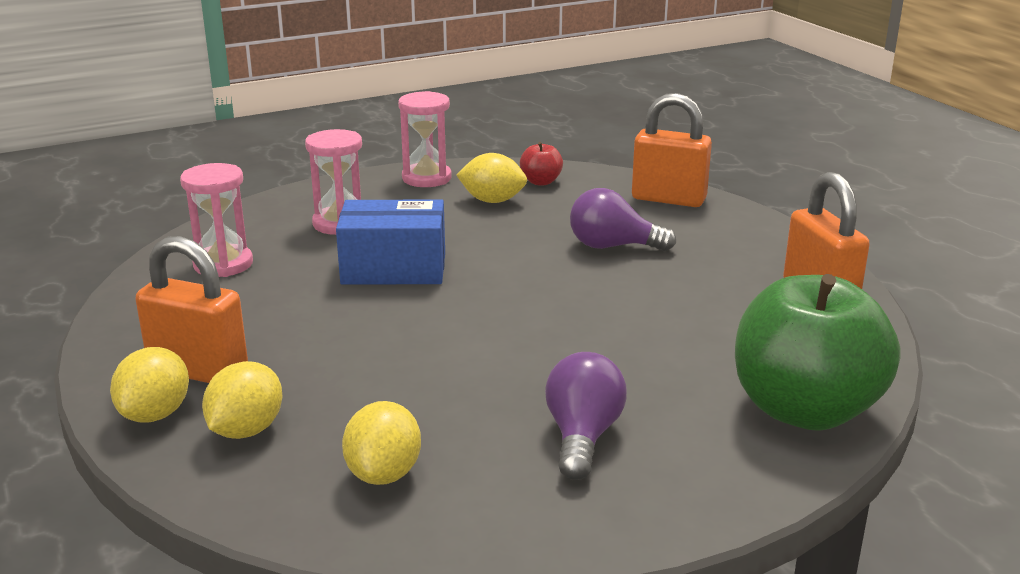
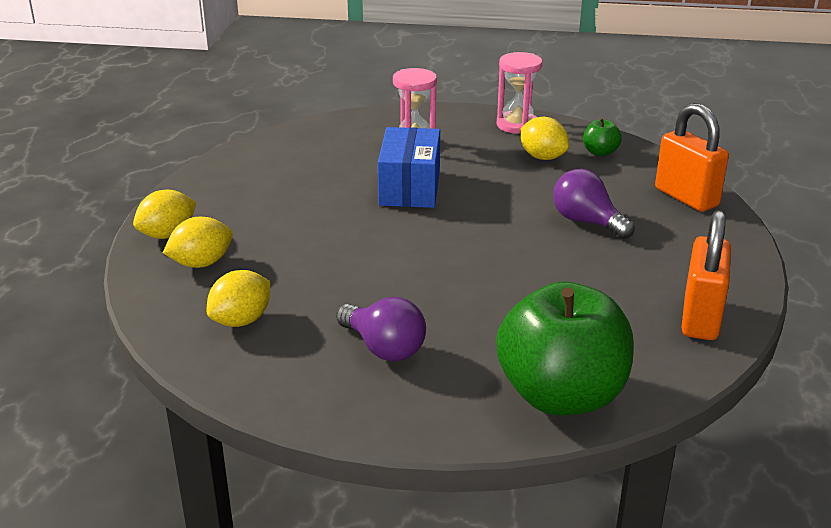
camera: 35 degrees right, 5 degrees up
(198, 371) = (218, 216): orange padlock -> none
(223, 264) = (310, 150): pink hourglass -> none
(394, 268) = (410, 188): blue box -> blue box turned 60 degrees clockwise
(541, 182) = (600, 152): red apple -> green apple
(582, 436) = (383, 348): purple light bulb -> purple light bulb turned 90 degrees clockwise

